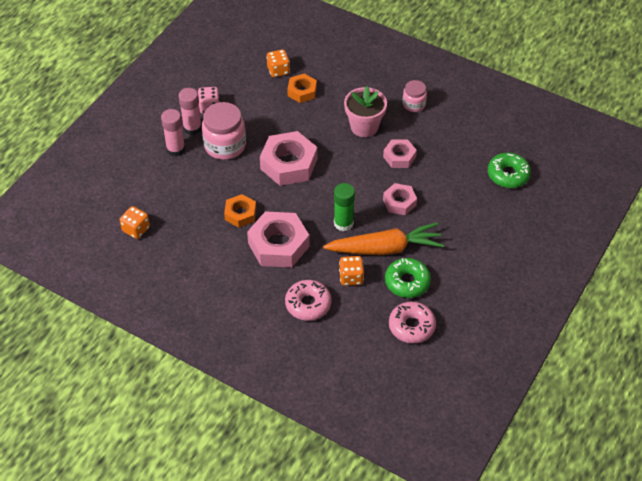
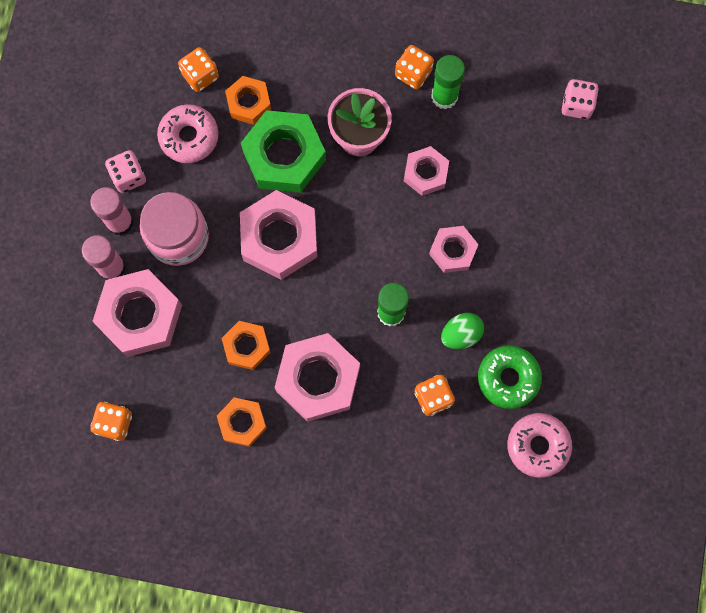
camera: 20 degrees left, 25 degrees up
(181, 178) = (140, 316): none -> pink nut
(218, 253) = (242, 423): none -> orange nut
(308, 304) = (393, 460): pink donut -> pink donut (189, 137)
(312, 123) = (284, 156): none -> green nut
(385, 248) = (461, 334): orange carrot -> green egg
(414, 104) = (413, 73): pink jar -> orange dice
(429, 121) = (444, 96): none -> green glue stick
(508, 175) = (581, 153): green donut -> none
(515, 149) = (576, 105): none -> pink dice

